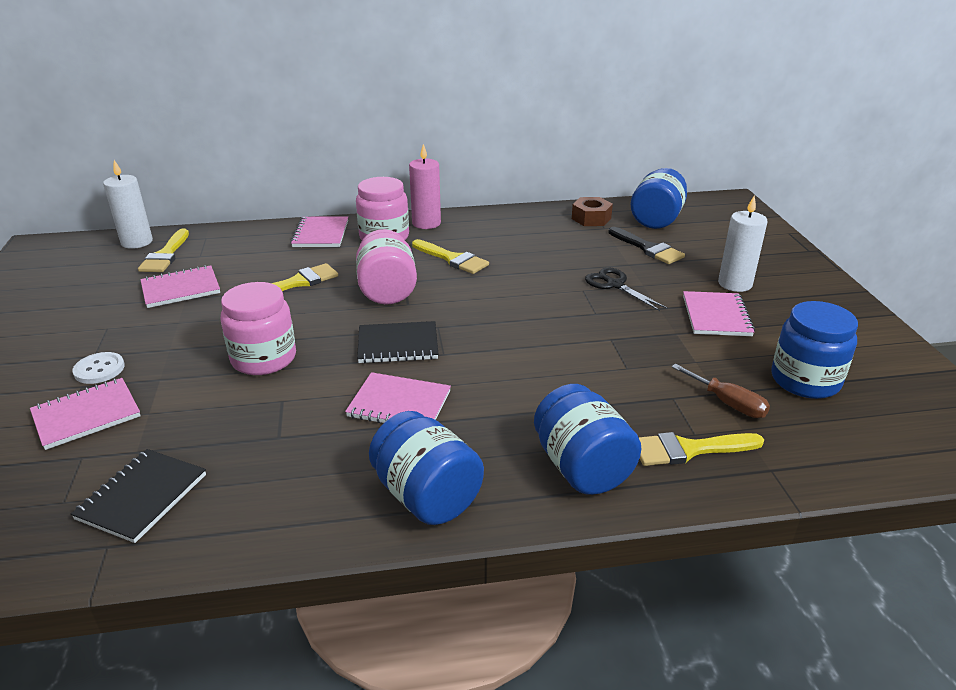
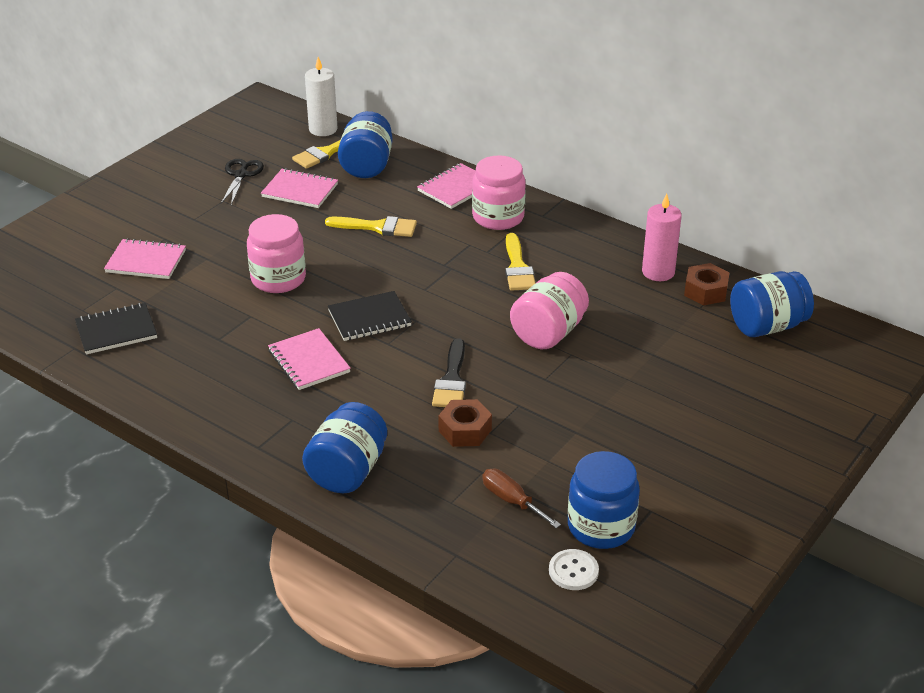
camera: 45 degrees right, 5 degrees up
(99, 369) = (185, 231): white button -> white button (573, 571)
(387, 290) = (427, 269): pink jar -> pink jar (548, 333)
(398, 345) = (369, 318): black notebook -> black notebook turned 60 degrees counterclockwise
(426, 223) = (553, 220): pink candle -> pink candle (658, 272)
(427, 496) = (242, 426): blue jar -> blue jar (367, 165)
(609, 377) = (465, 430): none -> brown nut
(615, 285) = (605, 365): black scissors -> black scissors (241, 175)
(648, 248) = (699, 349): black brush -> black brush (451, 380)
(688, 449) = (428, 507): yellow brush -> none
(716, 316) = (636, 440): pink notebook -> none
(728, 403) = (512, 501): brown screwdriver -> brown screwdriver turned 135 degrees clockwise
(735, 284) = (710, 425): white candle -> none

